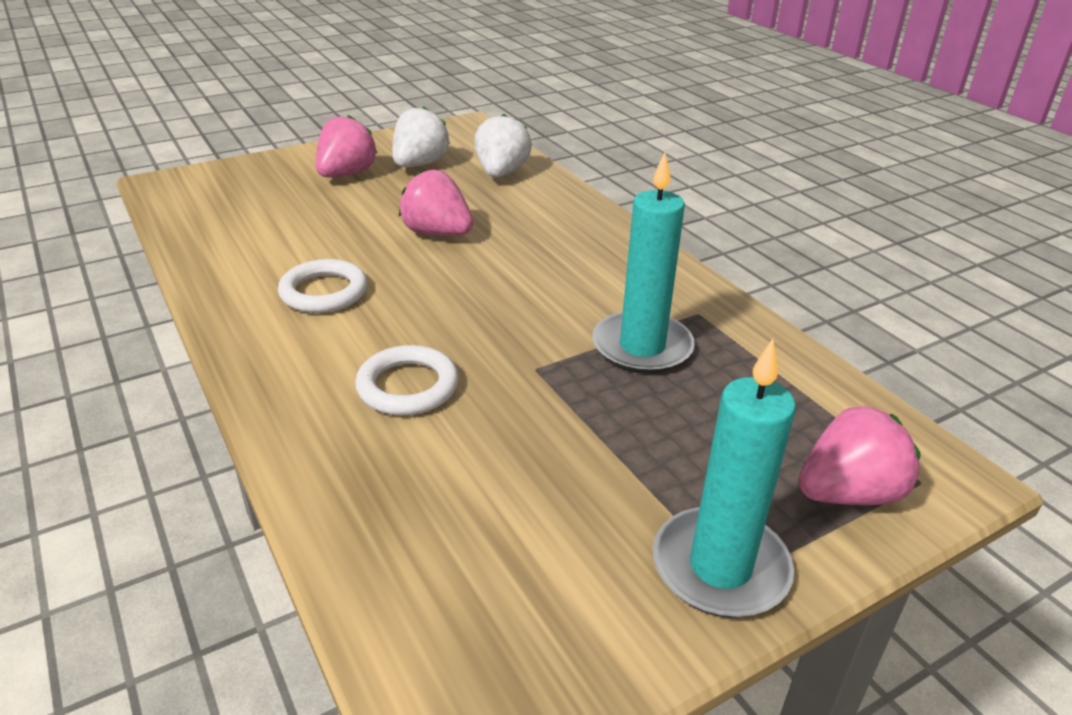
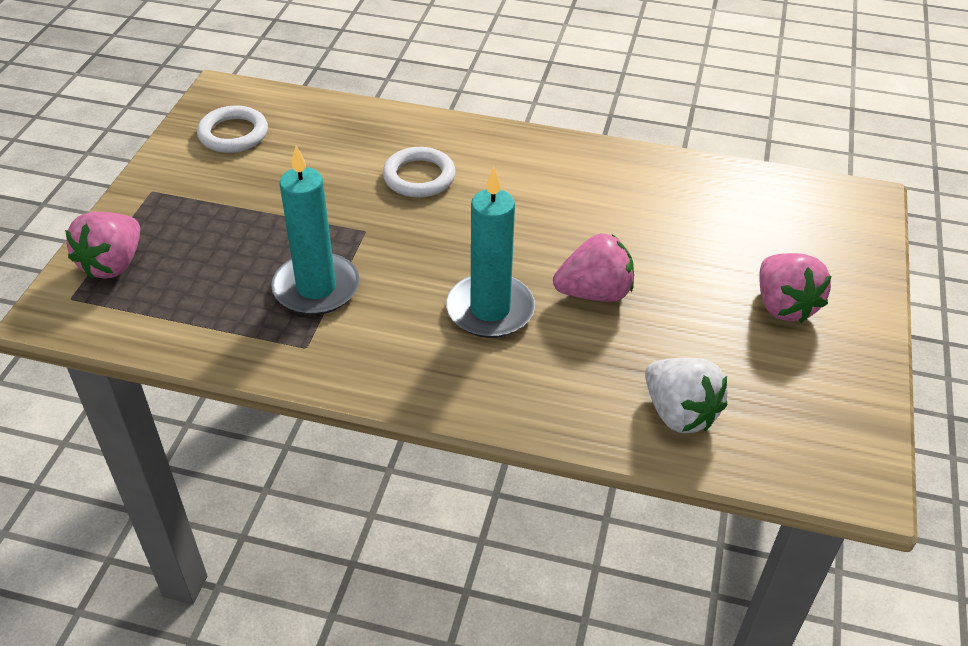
camera: 135 degrees right, 10 degrees up
(324, 292) = (568, 196): white ring -> white ring (233, 134)
(419, 164) = (763, 367): white strawberry -> none
(720, 567) = (162, 190): turquoise candle -> turquoise candle (490, 310)

